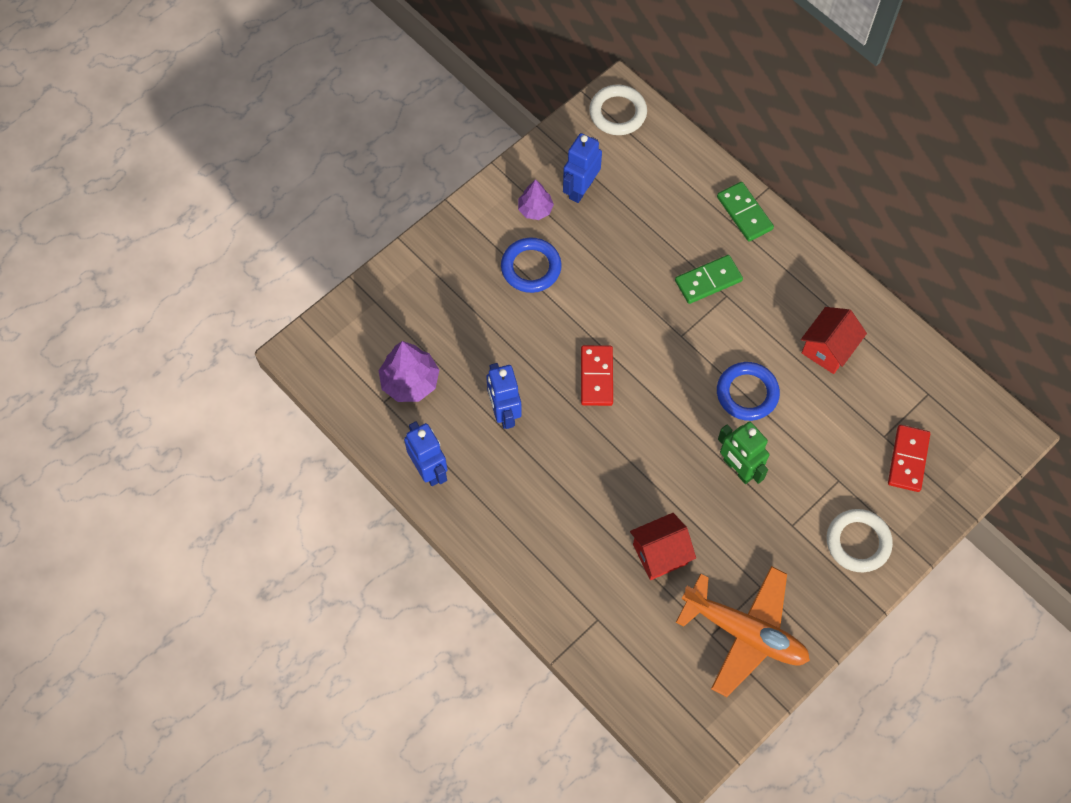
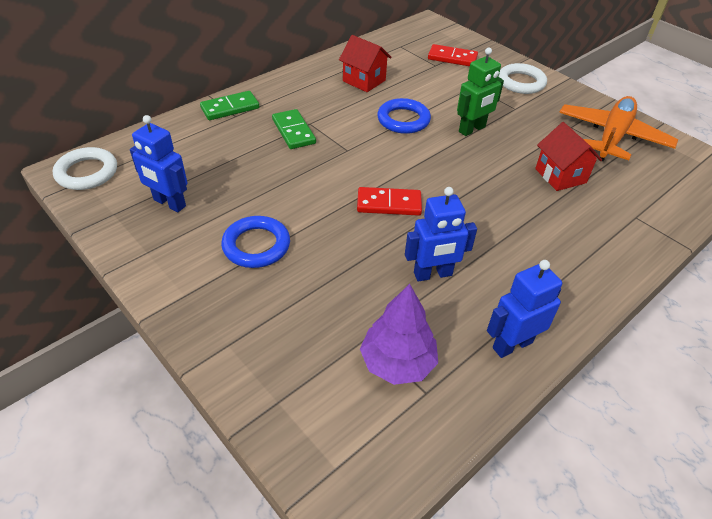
camera: 90 degrees left, 20 degrees down
(535, 209) = (183, 239): purple tree -> none

